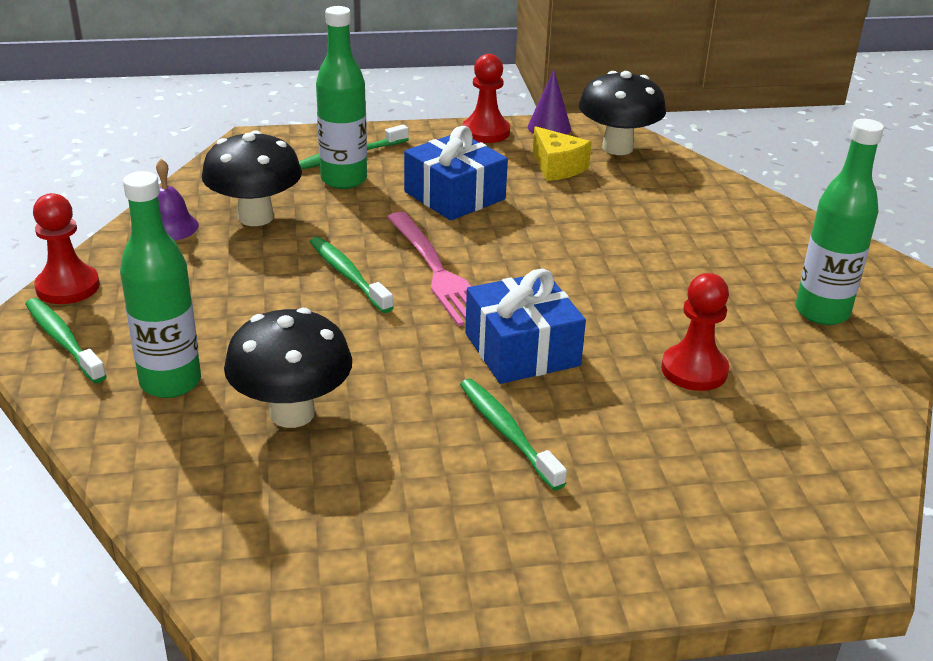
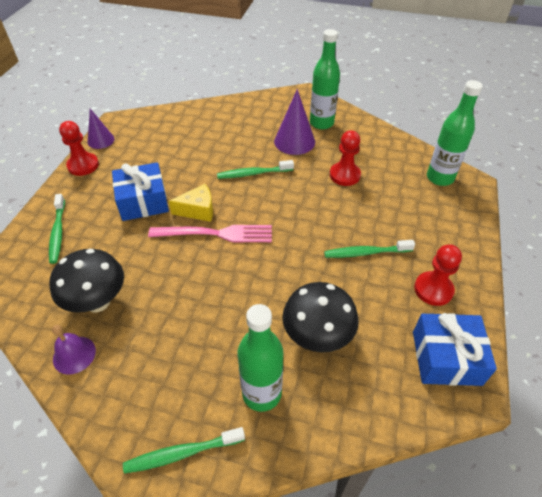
camera: 65 degrees left, 15 degrees up
(68, 287) = (112, 439): red pawn -> red pawn (433, 289)
(344, 180) = (86, 244): green bottle -> green bottle (440, 178)
(348, 275) = (196, 273): green toothbrush -> green toothbrush (253, 173)
(522, 349) = (303, 225): blue gift -> blue gift (446, 358)
(557, 167) = (145, 152): yellow cheese -> yellow cheese (198, 210)
(617, 148) = (143, 125): black mushroom -> none
(732, 293) = (294, 141): none -> purple cone

